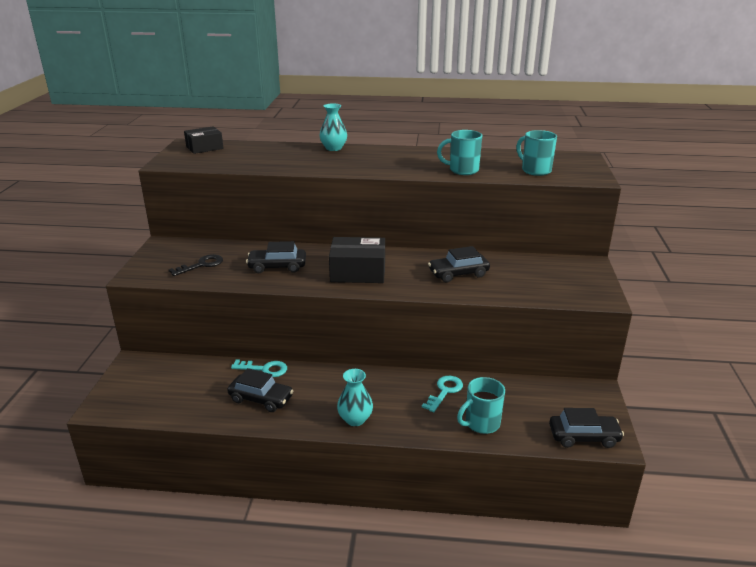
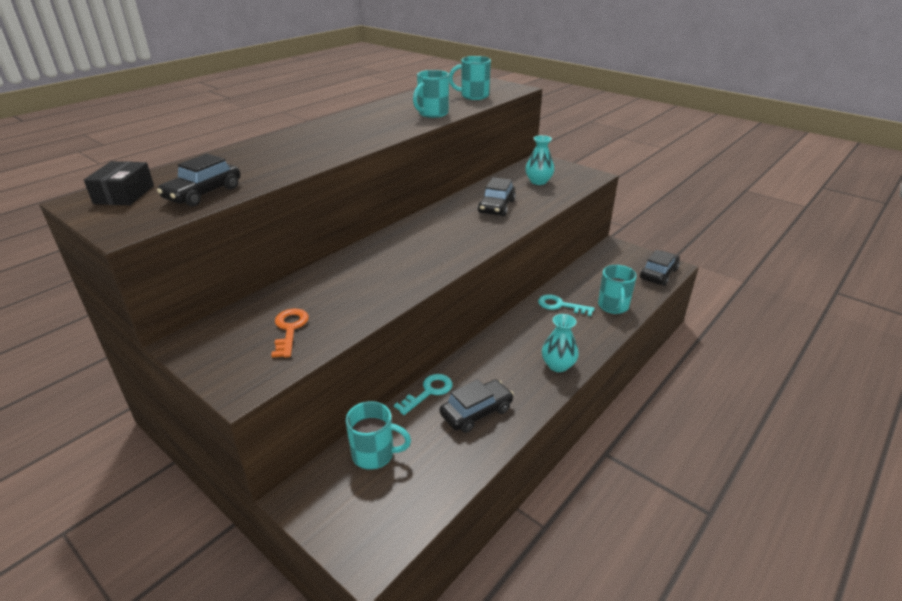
camera: 55 degrees left, 5 degrees up
(186, 373) = (374, 454): none -> turquoise mug
(201, 265) = (290, 329): black key -> orange key
(277, 267) = (365, 283): black car -> black car (203, 193)
(333, 148) = (279, 139): turquoise vase -> turquoise vase (538, 181)
(358, 272) = (435, 246): black box -> none
(444, 391) = (560, 305): turquoise key -> turquoise key turned 45 degrees counterclockwise

